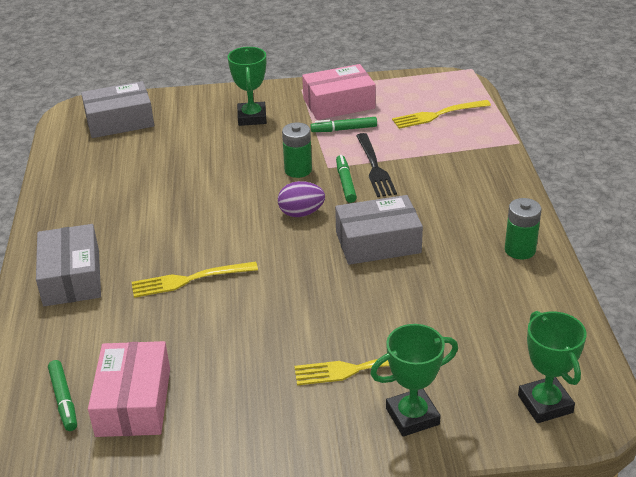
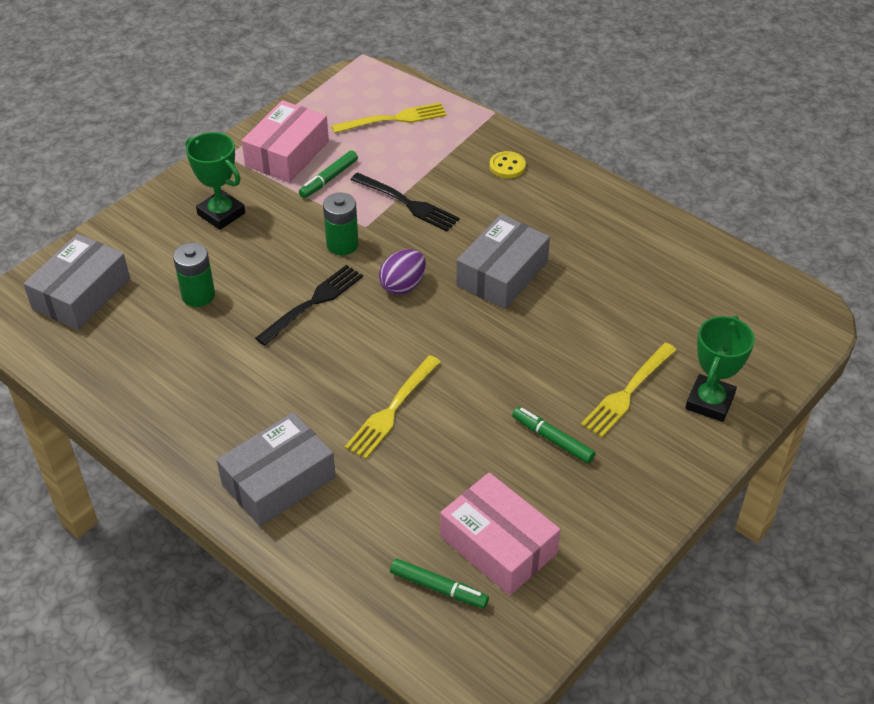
camera: 45 degrees left, 10 degrees up
(71, 277) = (279, 481): grey box -> grey box turned 75 degrees counterclockwise
(232, 193) = (313, 303): none -> black fork
(345, 183) = (402, 233): green marker -> green marker (552, 439)
(438, 115) = (394, 119): yellow fork -> yellow fork turned 135 degrees counterclockwise
(479, 179) = (507, 166): none -> yellow button
(520, 250) = (615, 214): green battery -> green battery (198, 295)
(545, 404) = (777, 330): green trophy -> none

